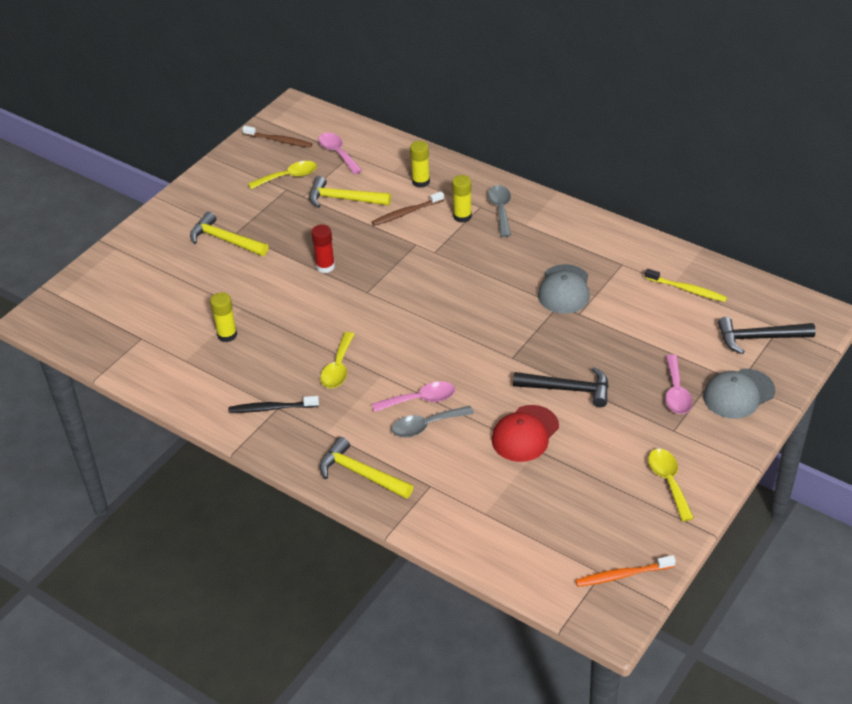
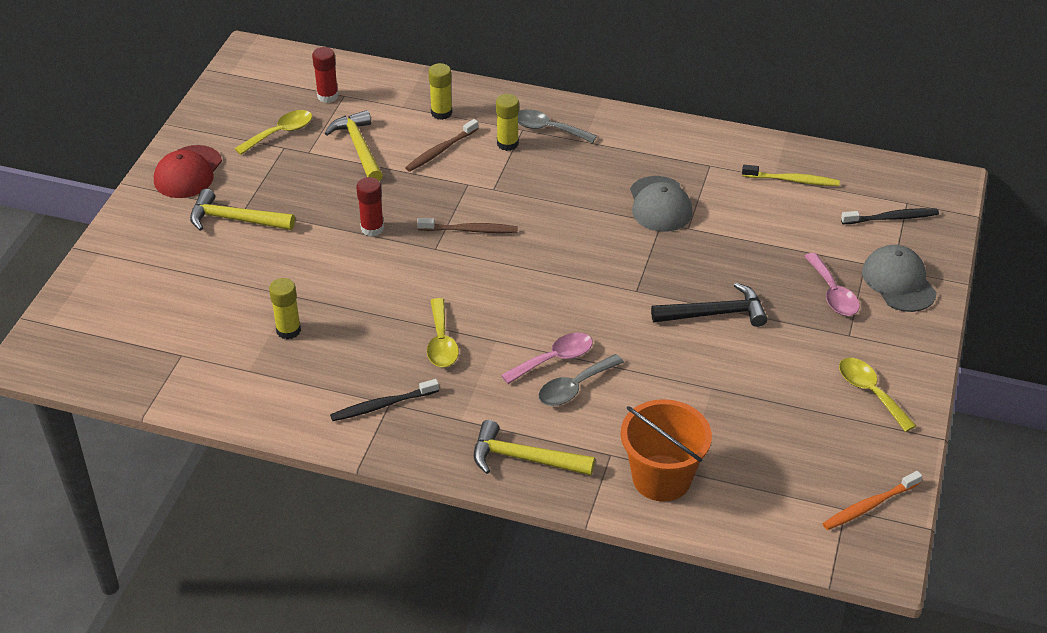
camera: 20 degrees left, 0 degrees up
(279, 140) = (250, 93): brown toothbrush -> brown toothbrush (470, 230)
(337, 153) = (327, 96): pink spoon -> red glue stick
(343, 199) = (359, 147): yellow hammer -> yellow hammer turned 75 degrees clockwise
(462, 513) = (661, 478): none -> orange bucket
(500, 210) = (548, 129): grey spoon -> grey spoon turned 45 degrees counterclockwise
(525, 434) = (690, 373): red cap -> red cap (188, 172)
(738, 394) = (898, 282): grey cap -> grey cap turned 120 degrees clockwise
(759, 338) = (891, 218): black hammer -> black toothbrush

